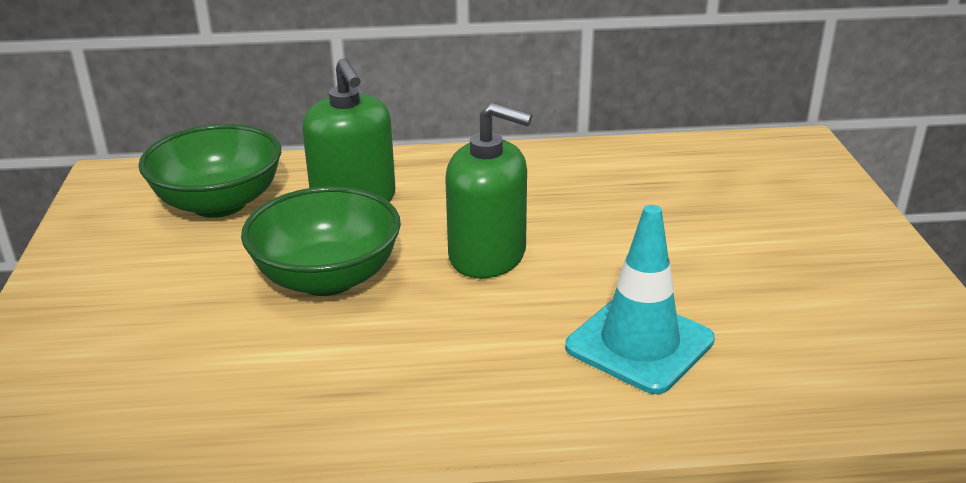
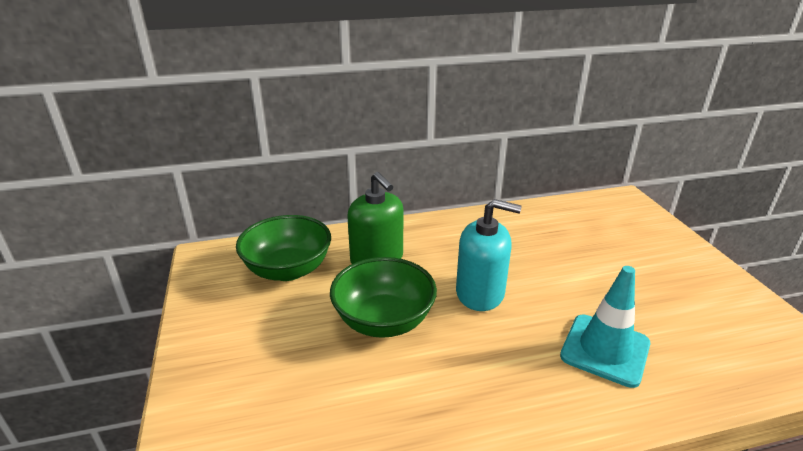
camera: 10 degrees left, 0 degrees up
(487, 255) = (480, 293): green soap dispenser -> turquoise soap dispenser

